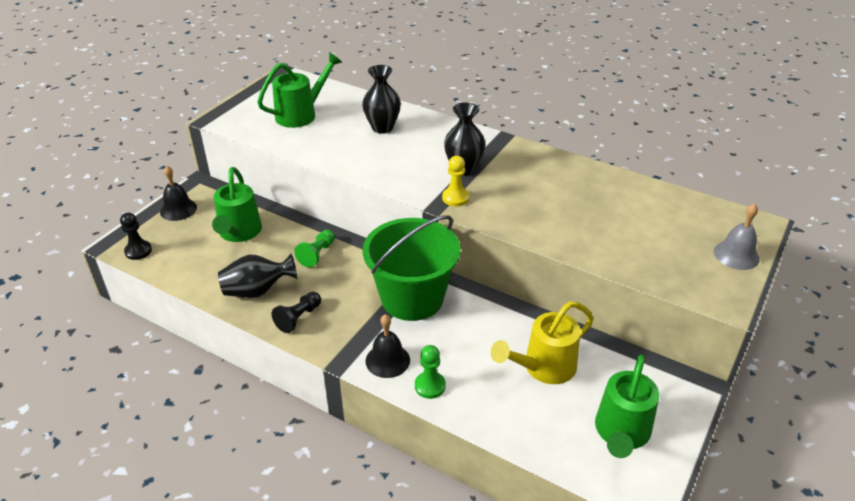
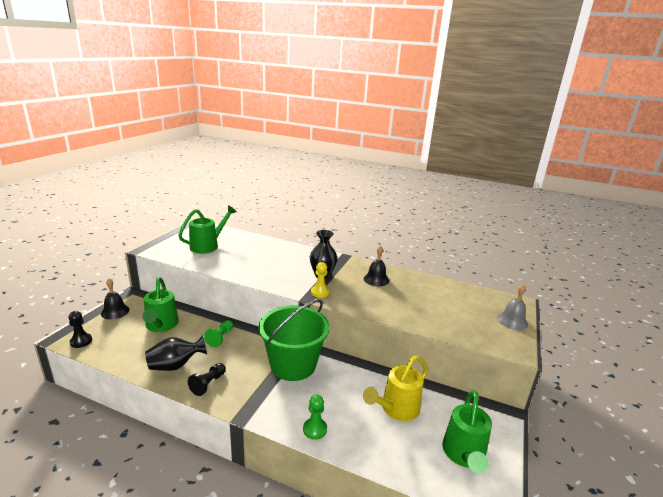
camera: 10 degrees left, 15 degrees down
(382, 128) = (264, 252): black vase -> none
(387, 360) = (280, 411): black bell -> black bell (376, 279)

